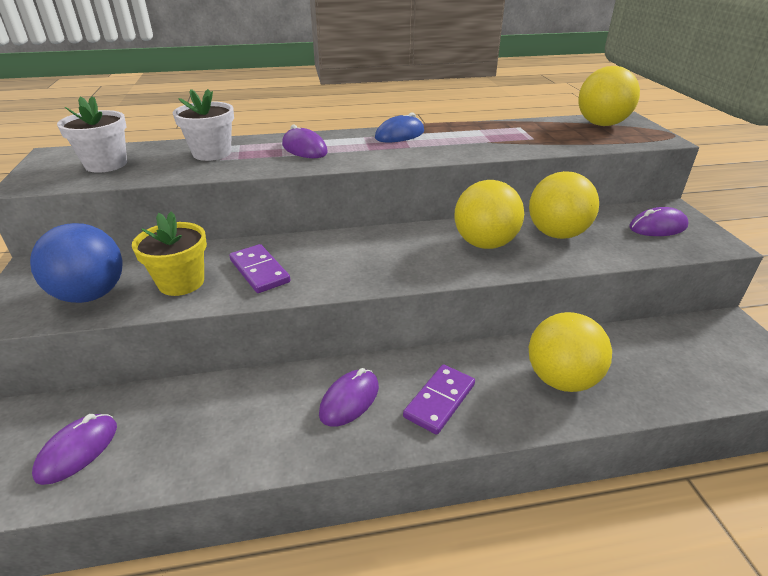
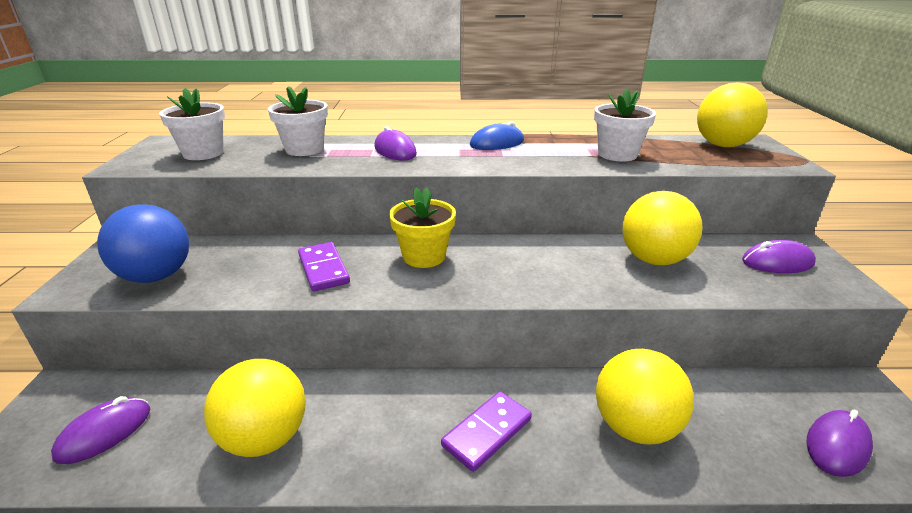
camera: 10 degrees right, 5 degrees down
(181, 282) = (244, 273): yellow flower pot -> yellow flower pot (424, 256)
(349, 400) = (389, 418): purple mouse -> purple mouse (837, 445)
(485, 243) = (568, 263): yellow ball -> yellow ball (265, 438)
(513, 139) = (617, 154): none -> white flower pot

